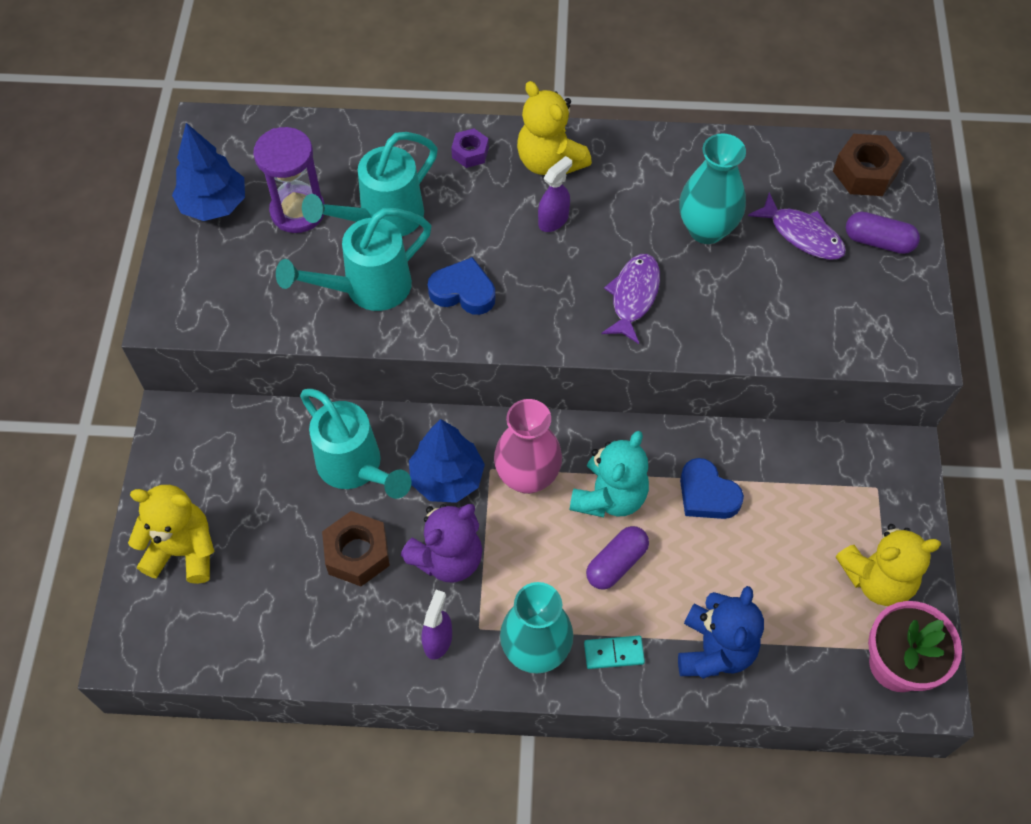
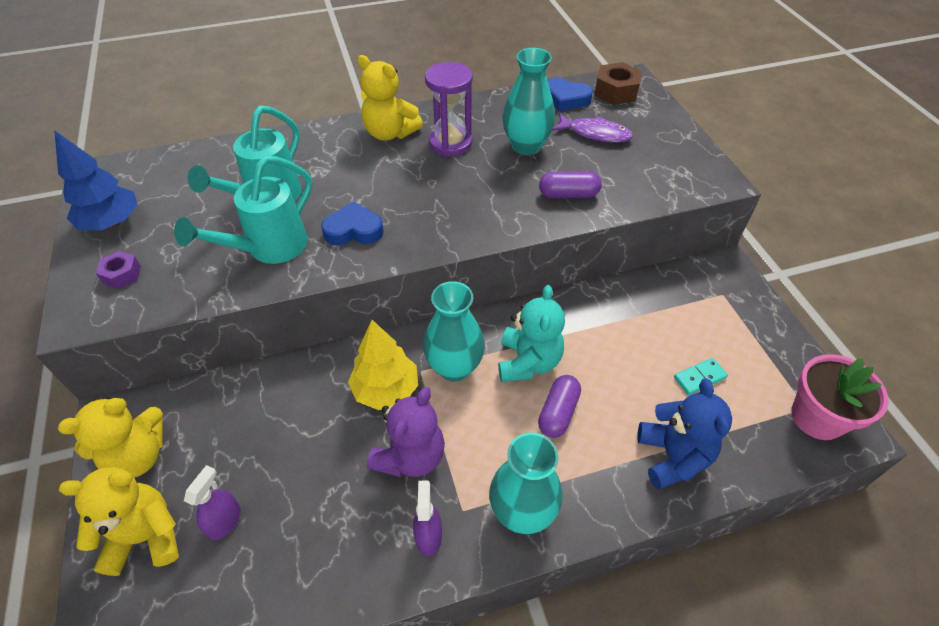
camera: 20 degrees left, 10 degrees down
(298, 211) = (191, 210): purple hourglass -> purple hourglass (450, 143)
(356, 469) = (301, 407): turquoise watering can -> none
(357, 554) = (324, 480): brown nut -> none
(447, 478) = (386, 389): blue tree -> yellow tree
(470, 153) = (325, 141): purple nut -> purple nut (122, 274)
(527, 477) = (454, 367): pink vase -> turquoise vase
(553, 220) = (408, 167): purple spray bottle -> purple spray bottle (225, 521)
(614, 653) = (591, 490): turquoise domino -> turquoise domino (699, 377)
(633, 296) = (493, 199): purple fish -> none
(707, 494) = (603, 337): blue heart -> blue heart (566, 99)
(877, 579) = (762, 358): yellow teddy bear -> yellow teddy bear (138, 456)
(878, 241) = (649, 125): purple capsule -> purple capsule (568, 194)

